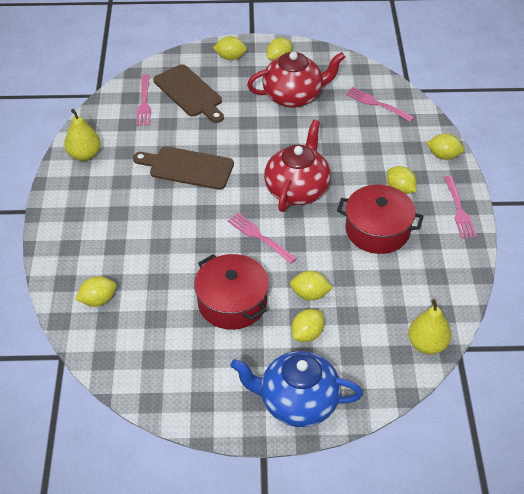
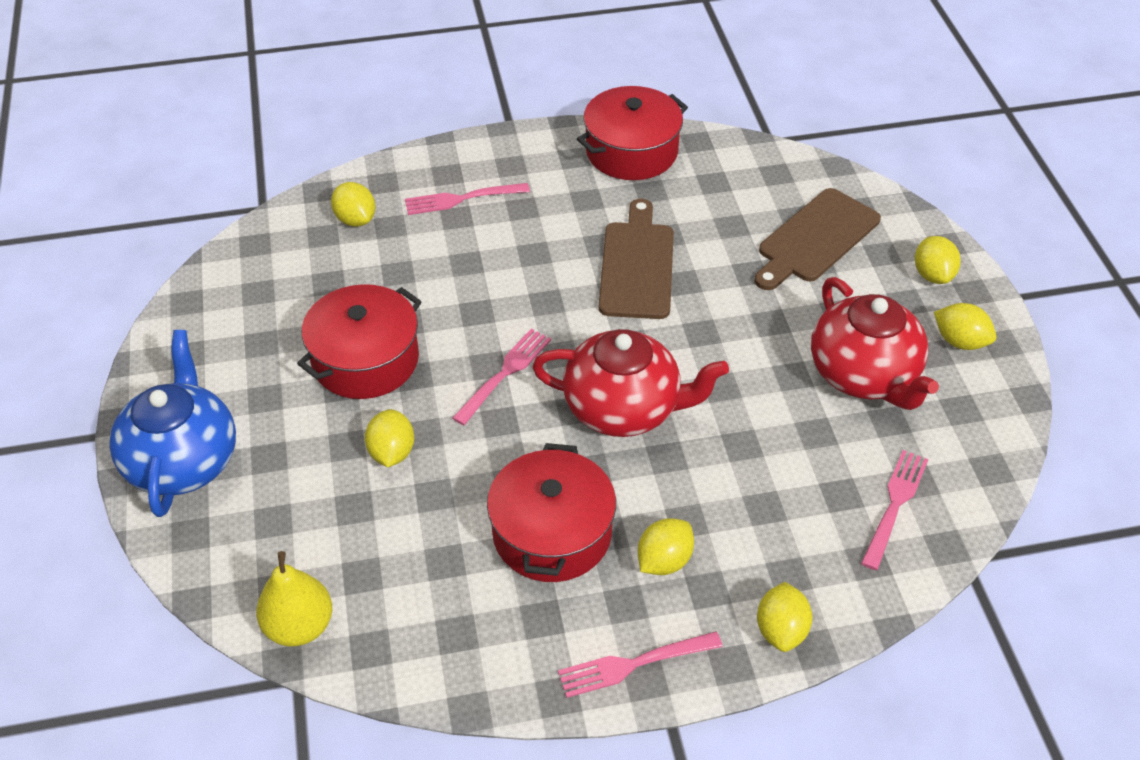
camera: 80 degrees right, 0 degrees up
(84, 155) = (631, 151): yellow pear -> red pot
(144, 102) = (771, 191): pink fork -> pink fork (462, 199)
(307, 334) = (311, 458): yellow lemon -> none

